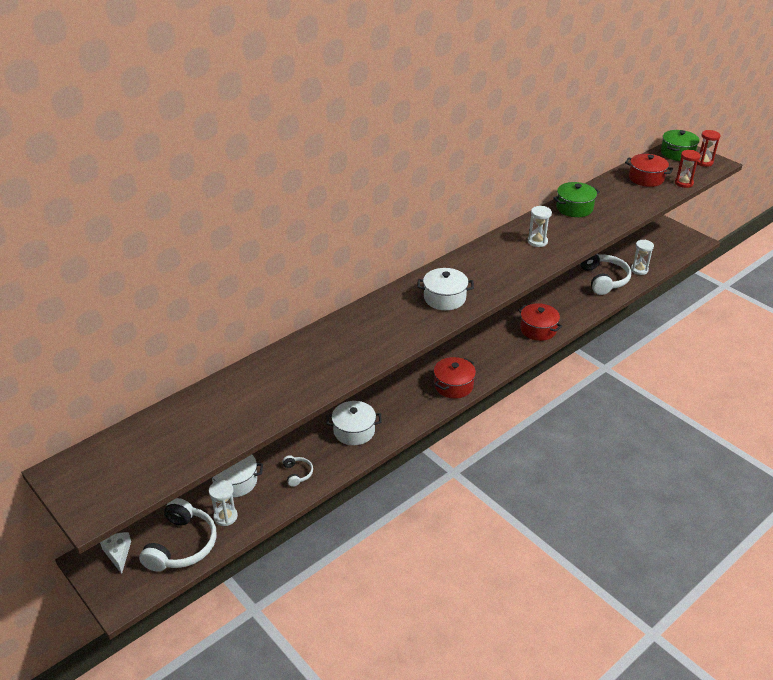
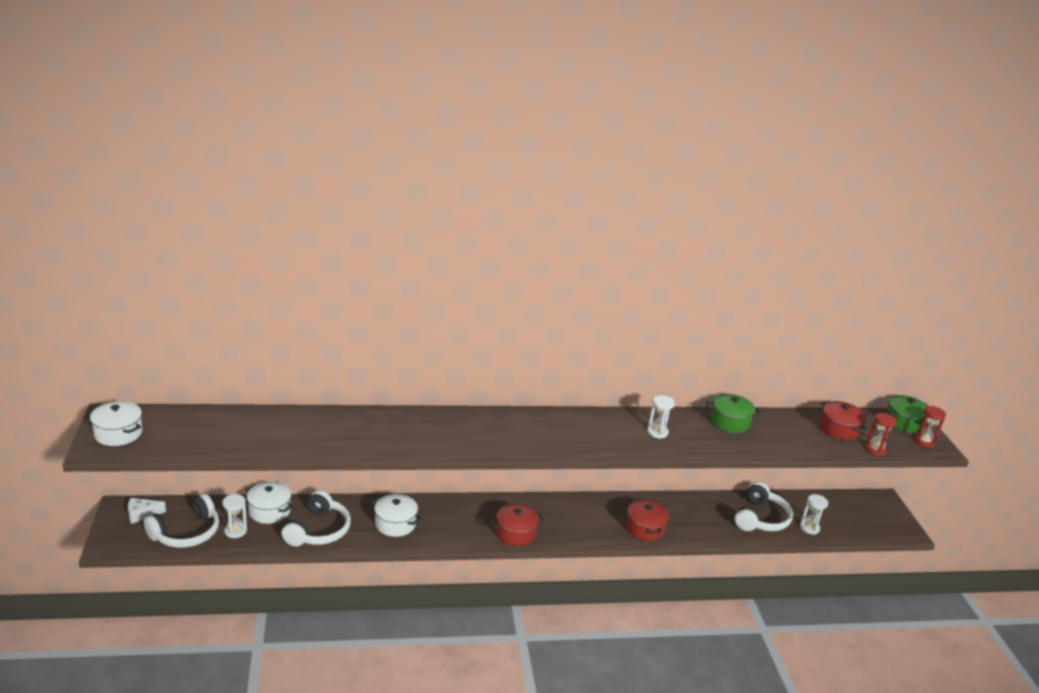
camera: 30 degrees right, 10 degrees down
(118, 554) = (142, 514): white cheese -> white cheese turned 120 degrees counterclockwise
(297, 473) = (318, 530): white headphones -> white headphones, size x2.09
(444, 298) = (517, 436): white pot -> white pot (118, 433)

